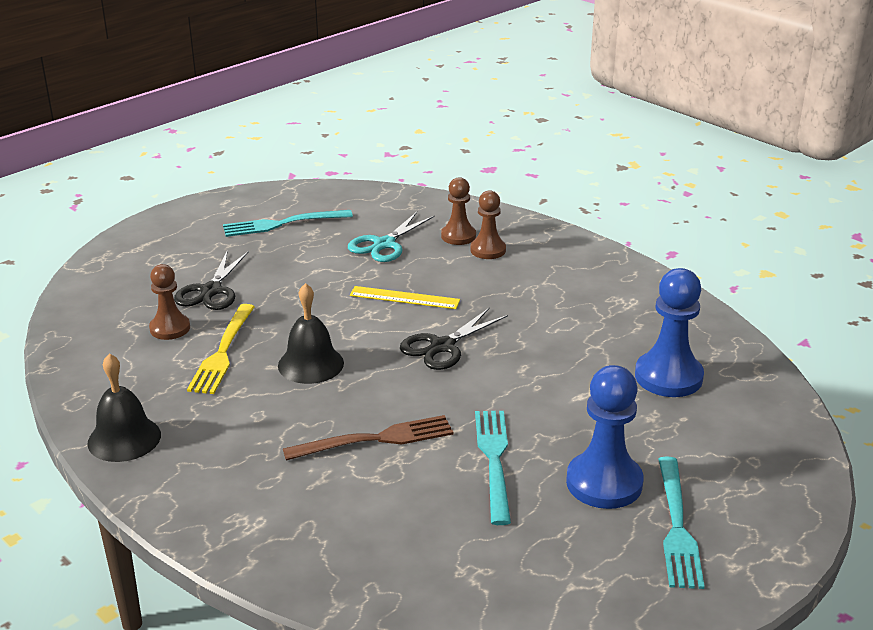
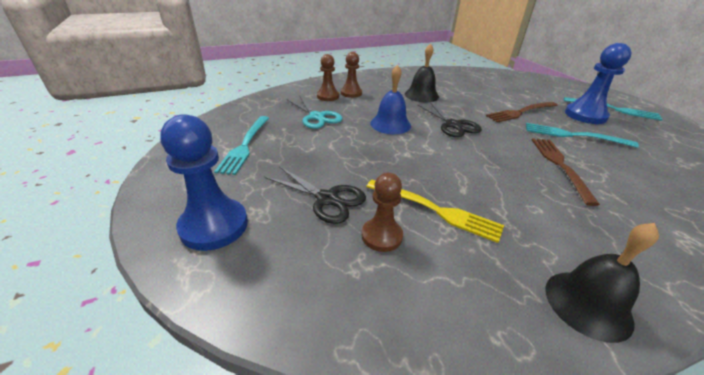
camera: 70 degrees left, 5 degrees up
(311, 364) = (464, 172): black bell -> black bell (421, 95)
(404, 298) = (390, 124): yellow ruler -> blue bell
(551, 408) = (520, 112): none -> brown fork
(668, 377) = (493, 86): blue pawn -> blue pawn (214, 226)

